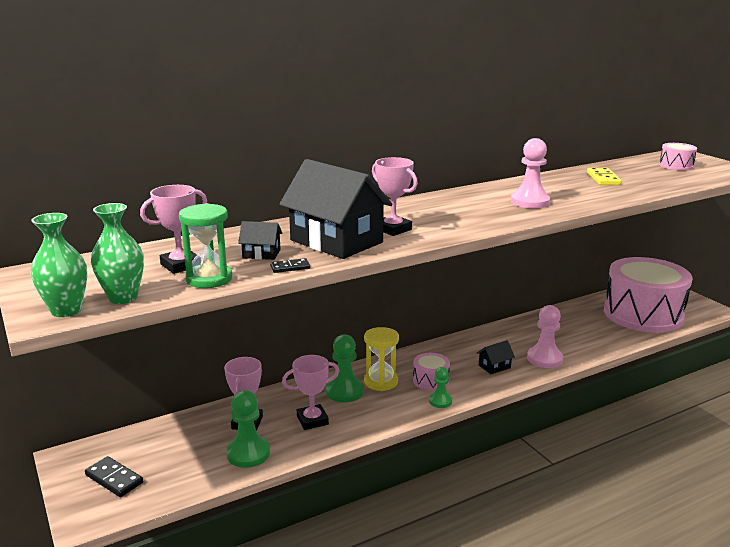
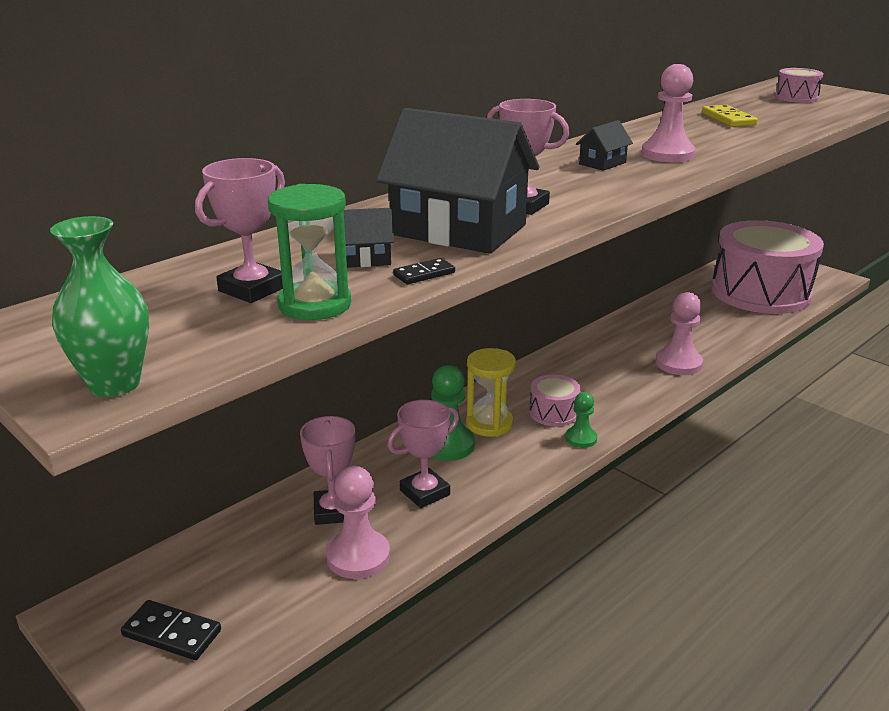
camera: 15 degrees left, 5 degrees up
(123, 298) = (197, 351): green vase -> none
(248, 453) = (358, 556): green pawn -> pink pawn
(494, 366) = (623, 382): black house -> black house (602, 163)

